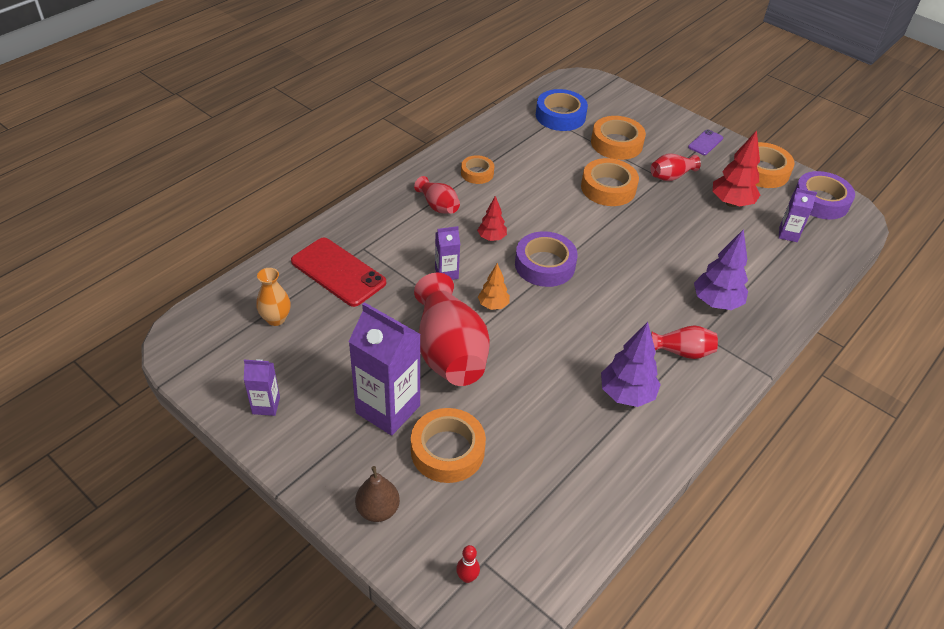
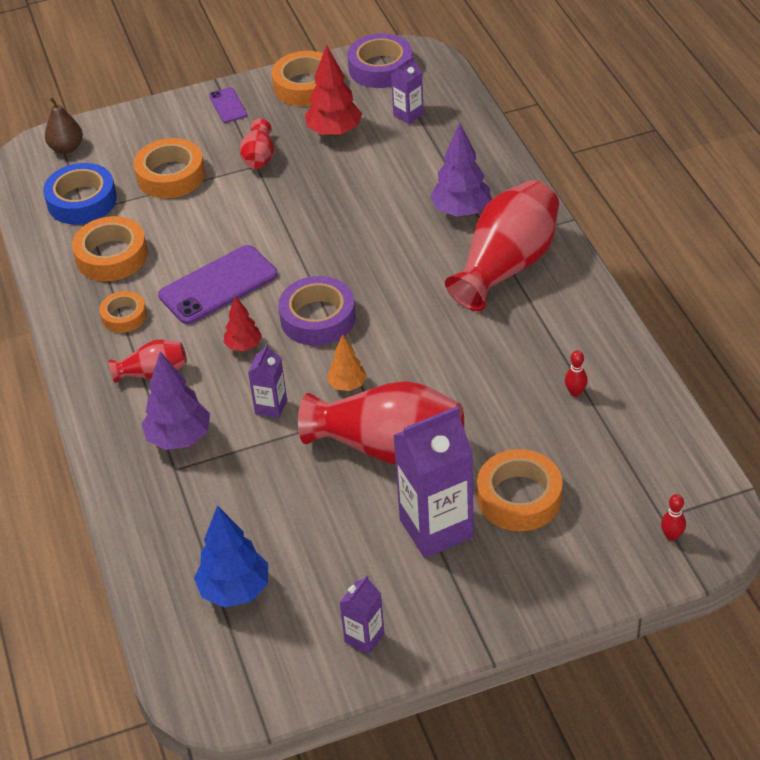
camera: 55 degrees left, 0 degrees up
(276, 319) = (235, 590): orange vase -> blue tree
(338, 272) = (198, 506): red phone -> none
(378, 510) = (559, 580): brown pear -> brown pear (67, 148)
(537, 204) = (218, 285): none -> purple phone
(581, 448) = (575, 392): none -> red bowling pin
(608, 188) = (238, 215): orange tape -> orange tape (112, 256)
(626, 394) = (532, 330): purple tree -> purple tree (179, 438)
(683, 352) = (507, 265): red vase -> red vase, size x2.03

